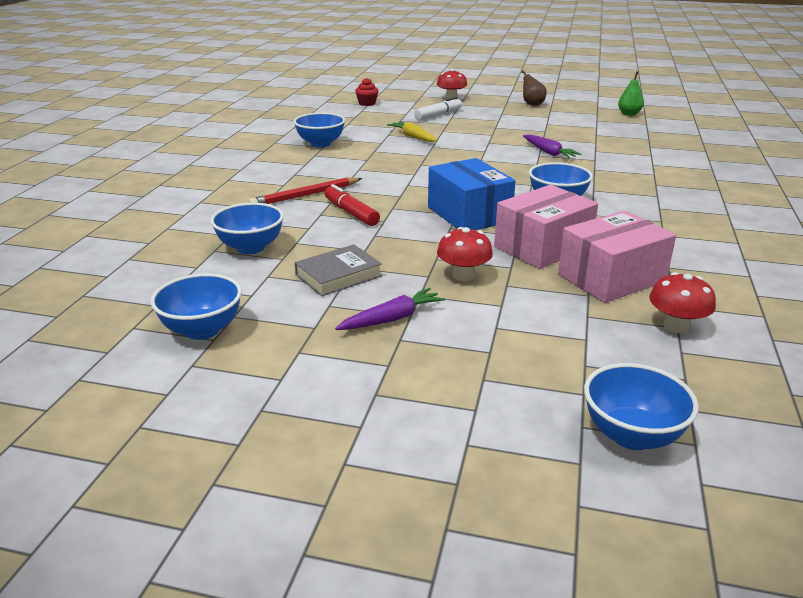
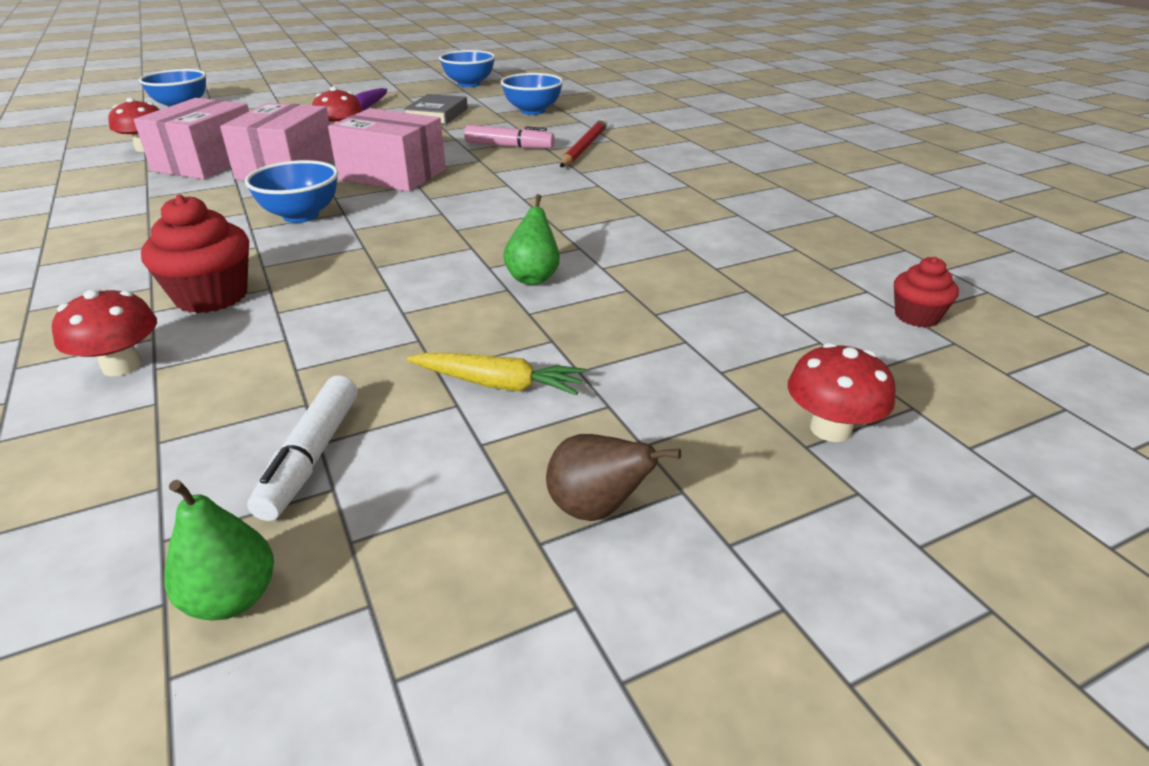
camera: 140 degrees right, 5 degrees up
(320, 144) = (727, 201): blue bowl -> none
(351, 213) = (509, 146): red marker -> pink marker
(413, 137) = (643, 256): yellow carrot -> yellow carrot (499, 384)
(438, 115) = (720, 335): white marker -> white marker (311, 457)
(469, 214) = (392, 174): blue box -> pink box
(472, 142) = (533, 277): none -> green pear
(548, 152) = (376, 300): purple carrot -> none
(624, 172) = (211, 296): none -> red cupcake
(665, 158) = (122, 366): none -> red mushroom

